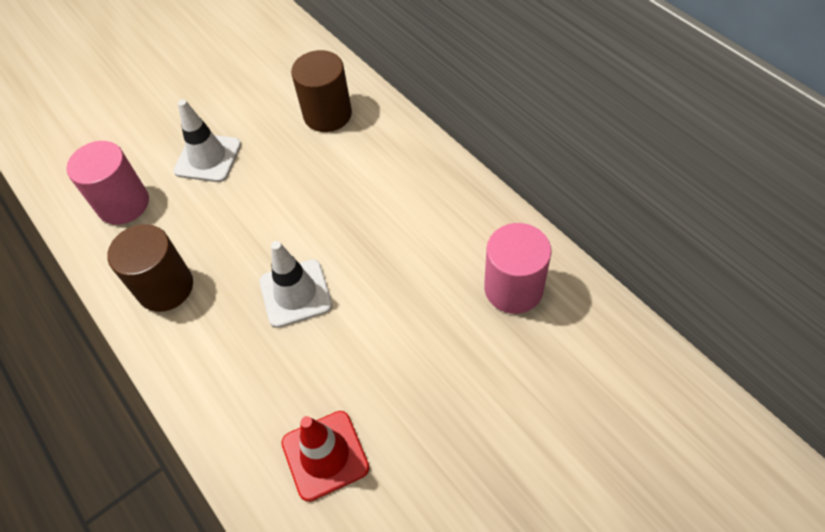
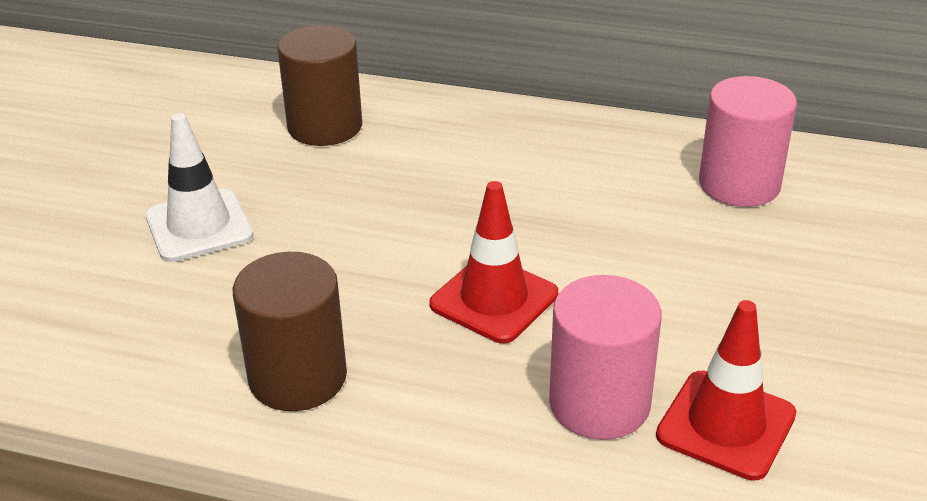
camera: 40 degrees left, 20 degrees down
(123, 204) = (116, 323): pink cylinder -> pink cylinder (599, 403)
(295, 293) = (494, 299): white traffic cone -> red traffic cone

